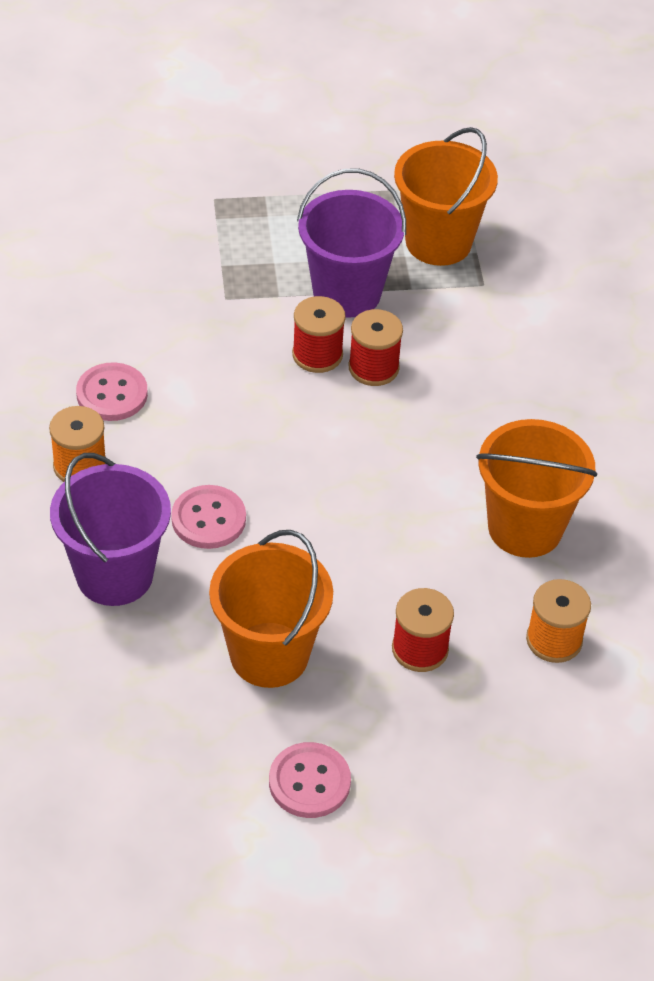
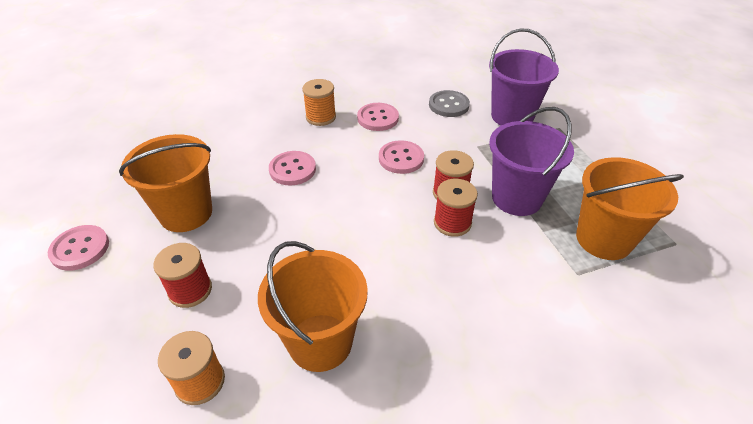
camera: 80 degrees right, 5 degrees down
(109, 300) = (448, 105): none -> grey button
(114, 575) = (244, 142): purple bucket -> purple bucket (512, 116)
(225, 388) = (401, 158): none -> pink button

